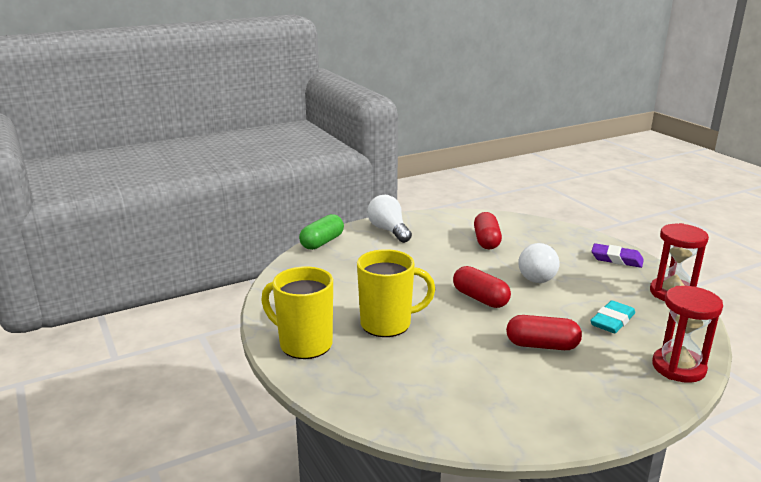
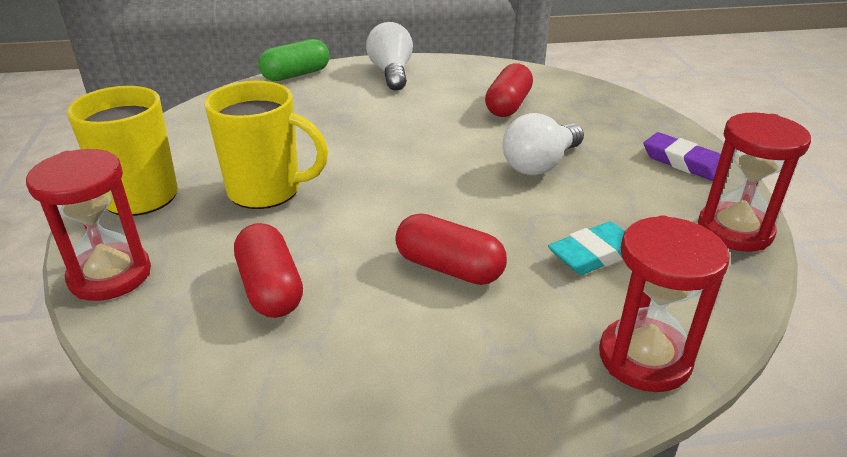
camera: 20 degrees right, 10 degrees up
(343, 395) = (110, 275): none -> red hourglass
(480, 298) = (424, 181): red capsule -> red capsule (270, 288)

